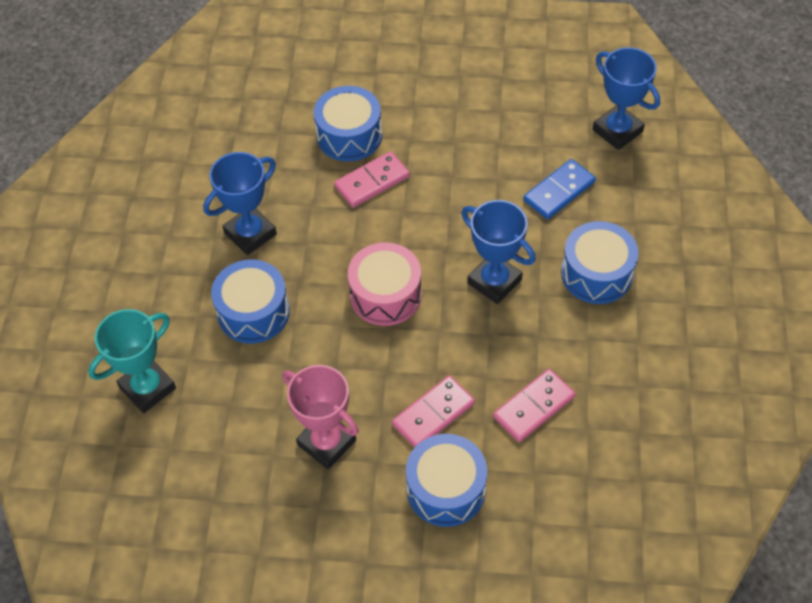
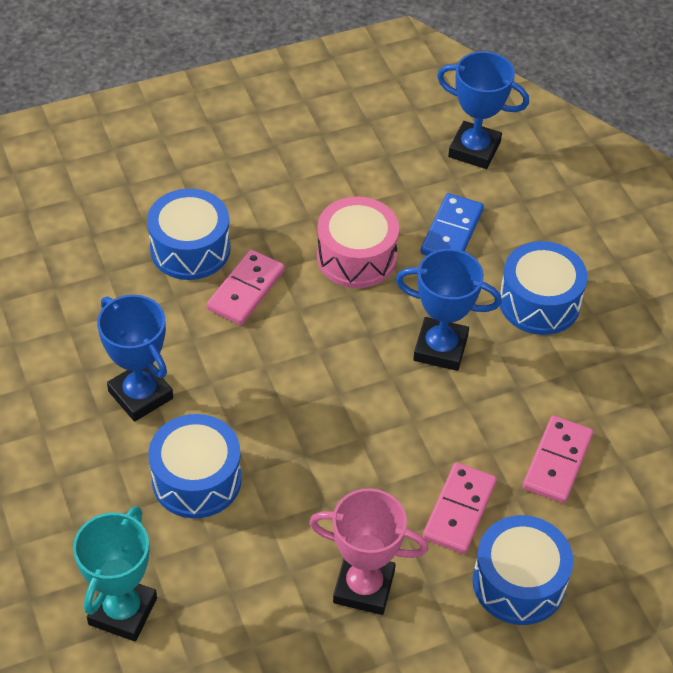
camera: 30 degrees left, 5 degrees down
(250, 233) = (140, 395): blue trophy -> blue trophy turned 60 degrees counterclockwise
(385, 295) = (333, 405): pink drum -> pink drum (356, 257)

